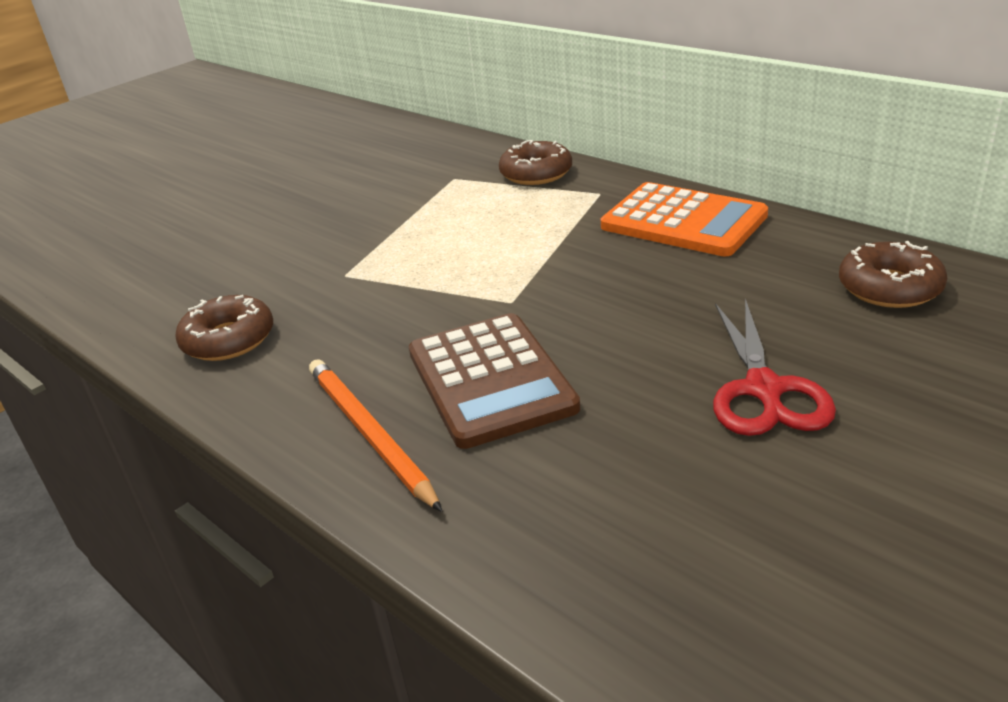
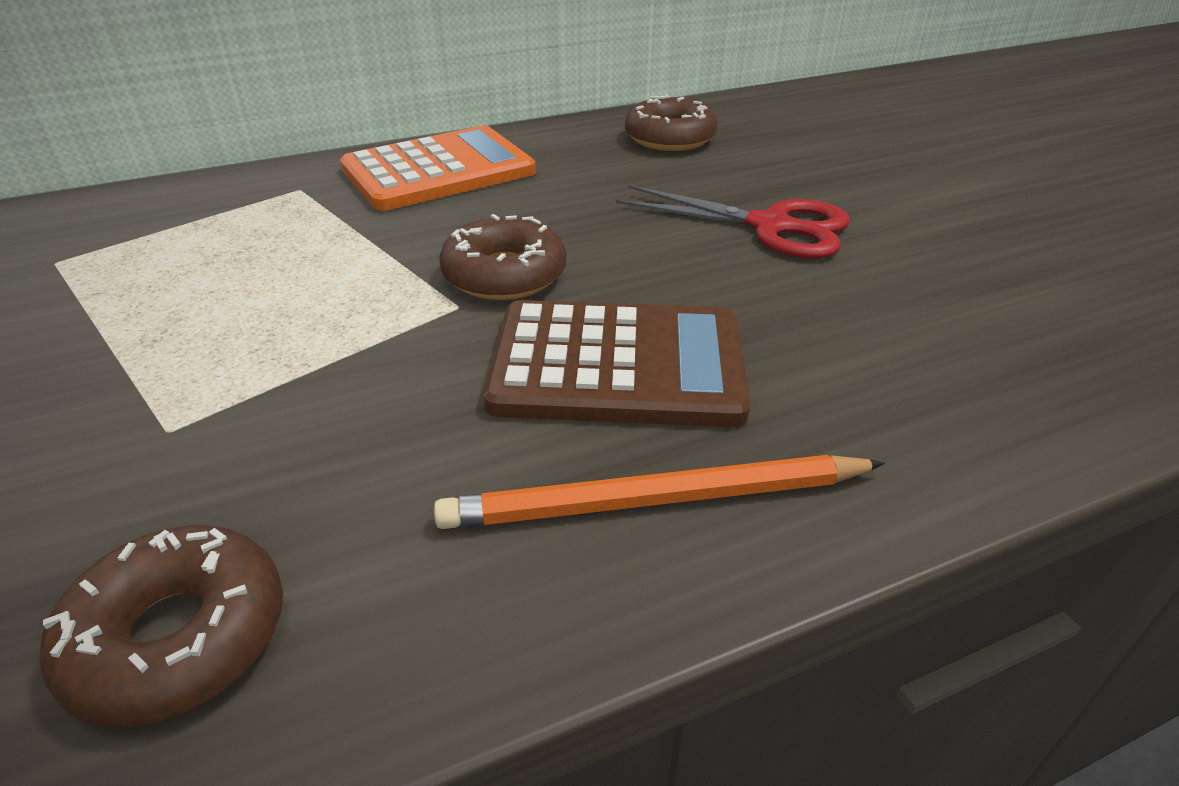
camera: 70 degrees left, 5 degrees up
(536, 173) = (172, 207): brown donut -> brown donut (504, 275)

